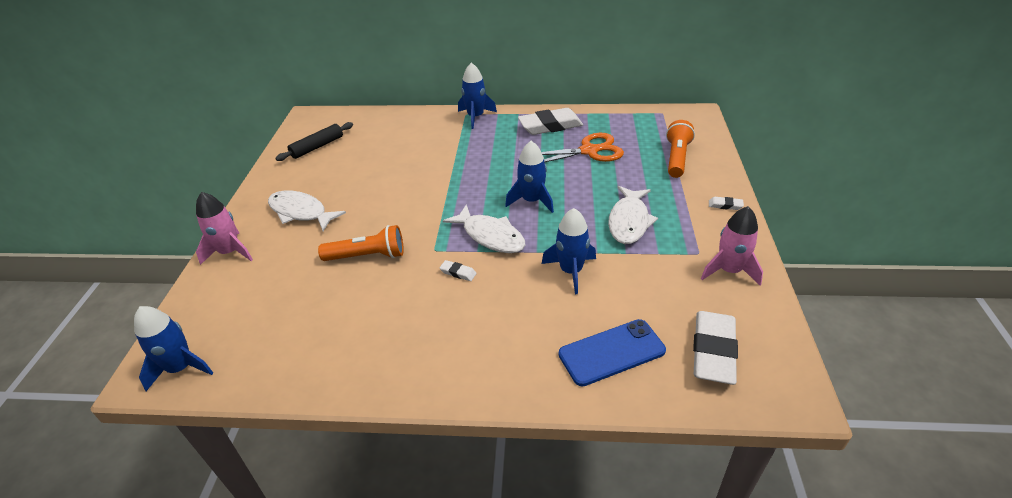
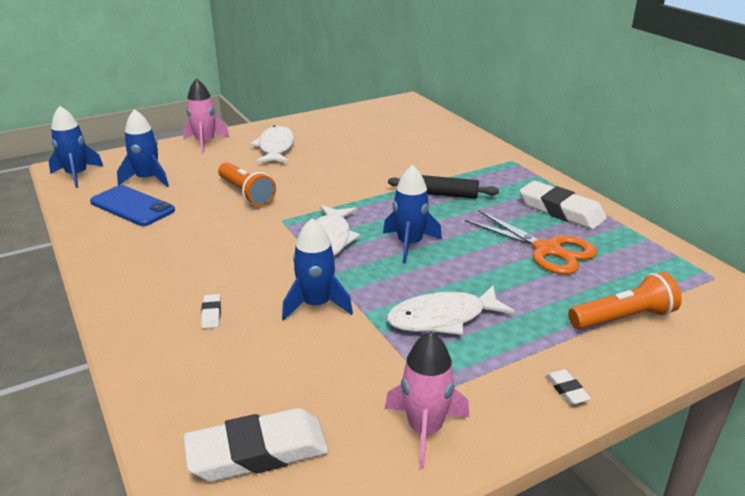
camera: 55 degrees right, 10 degrees down
(317, 147) = (368, 120): black rolling pin -> black rolling pin (442, 194)
(458, 273) = (260, 242): white eraser -> white eraser (211, 314)
(475, 117) = (514, 167): blue rocket -> blue rocket (147, 179)
(611, 352) = (208, 370): blue phone -> blue phone (132, 206)

